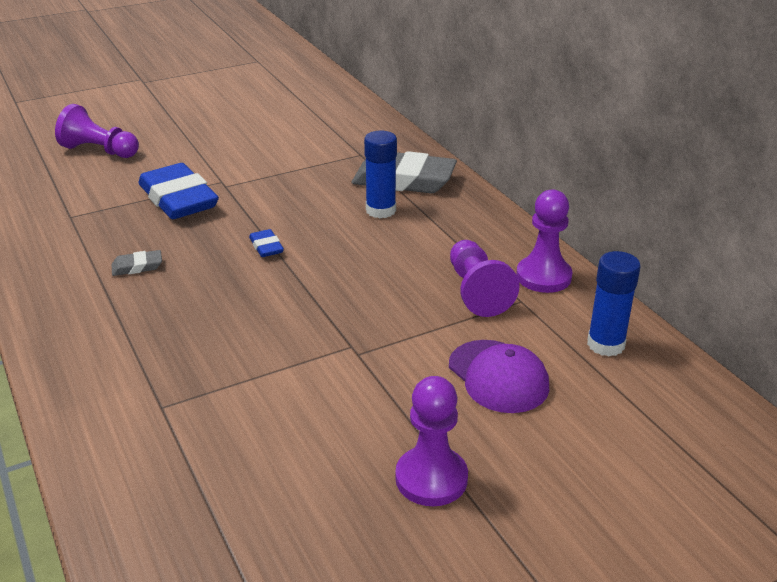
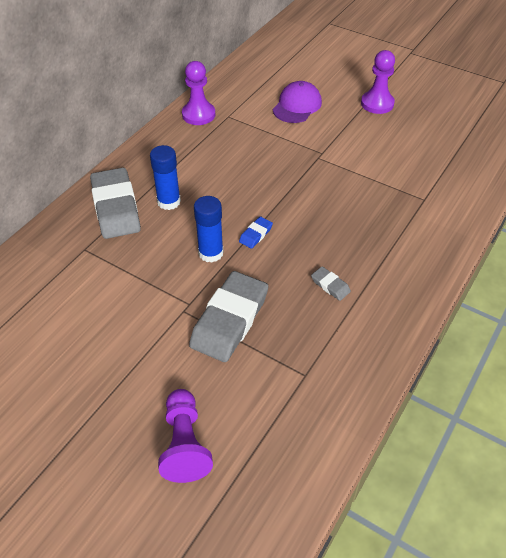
camera: 120 degrees left, 15 degrees up
(178, 199) = (230, 320): blue eraser -> grey eraser
(477, 291) = (232, 132): purple pawn -> none
(605, 344) = (244, 83): blue glue stick -> blue glue stick (211, 253)

